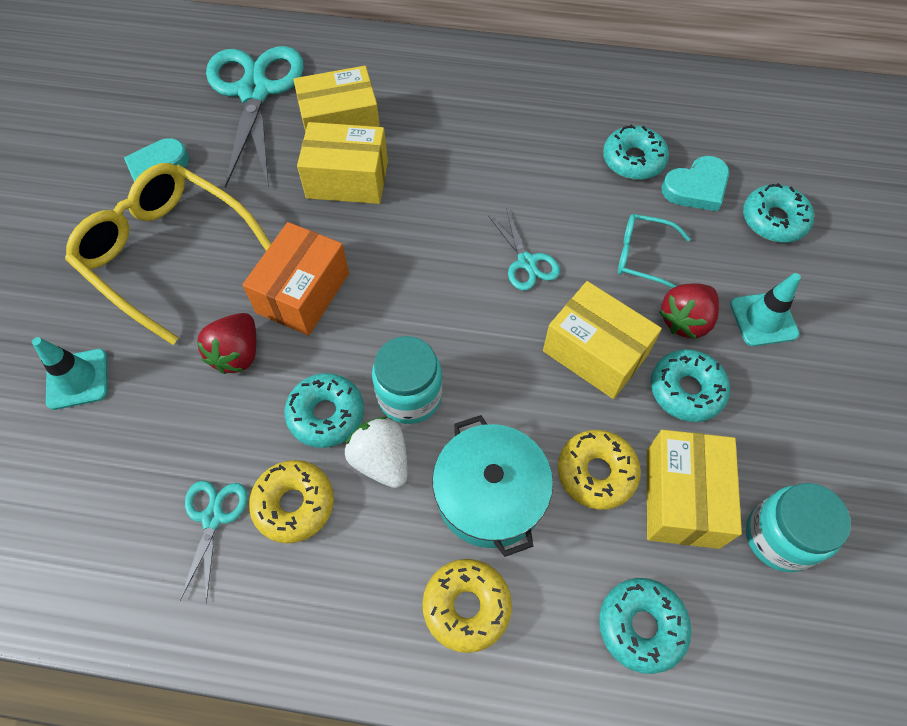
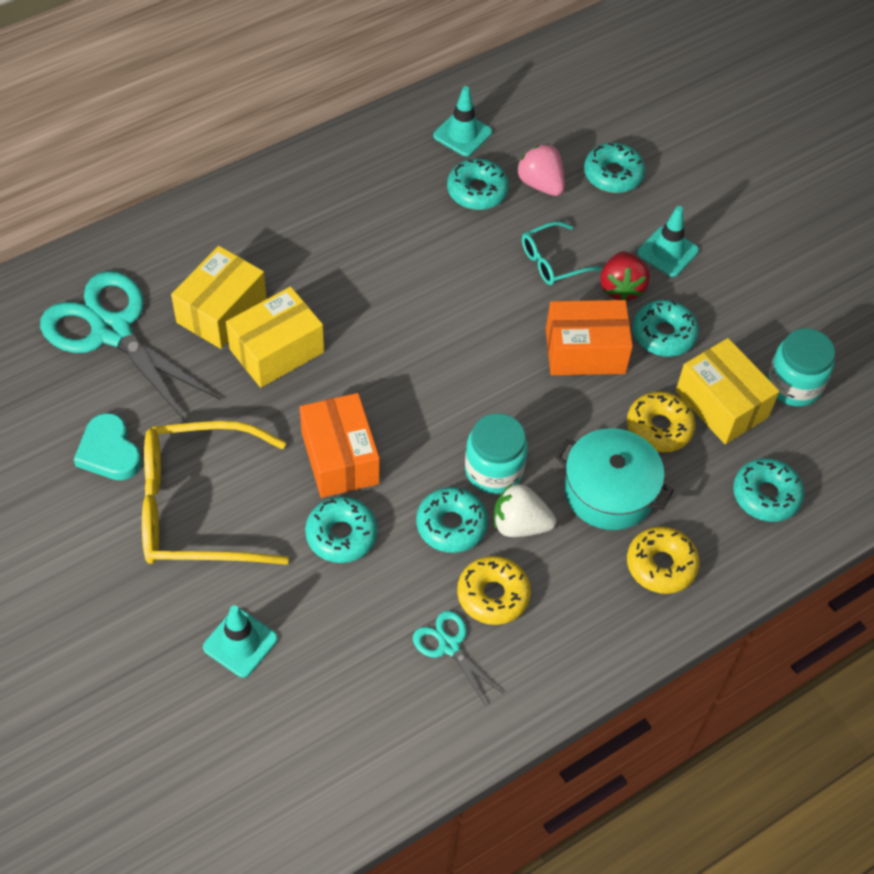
camera: 45 degrees left, 5 degrees down
(237, 354) = (341, 535): red strawberry -> turquoise donut
(527, 262) = (478, 321): turquoise scissors -> none
(595, 352) = (585, 351): yellow box -> orange box
(666, 110) = (462, 134): none -> turquoise traffic cone
(696, 188) = (540, 184): turquoise heart -> pink strawberry

